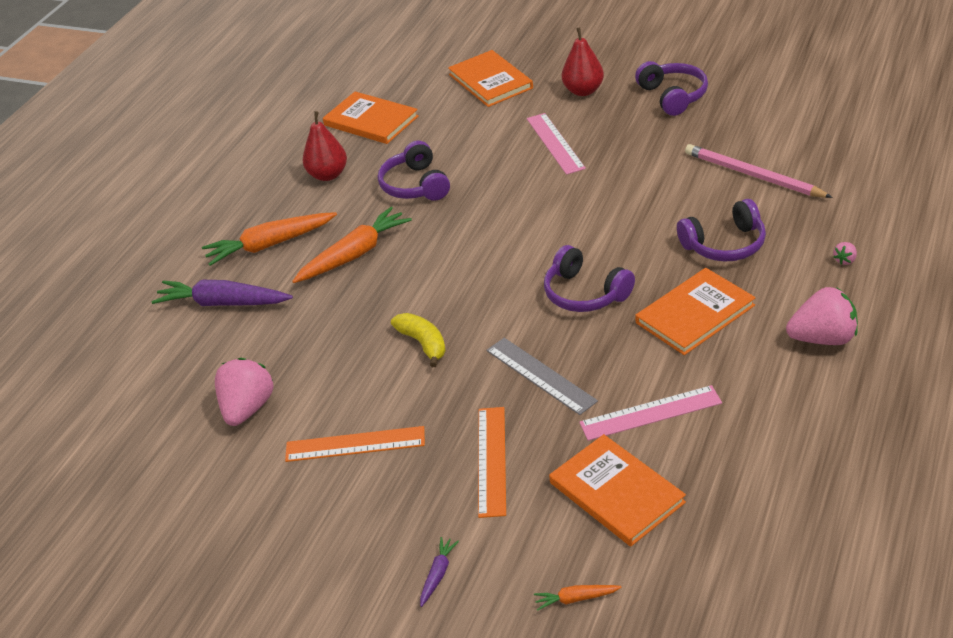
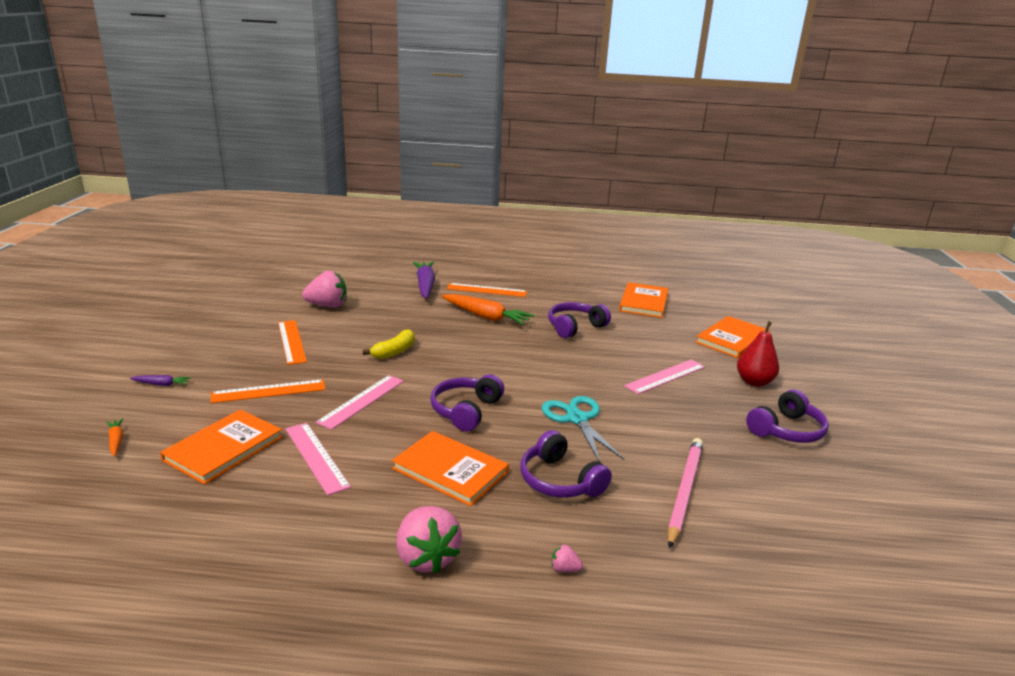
camera: 65 degrees right, 15 degrees down
(270, 245) = (487, 290): orange carrot -> orange ruler
(328, 175) = (570, 297): red pear -> none
(540, 375) = (362, 401): grey ruler -> pink ruler
(622, 217) = (577, 419): none -> turquoise scissors

